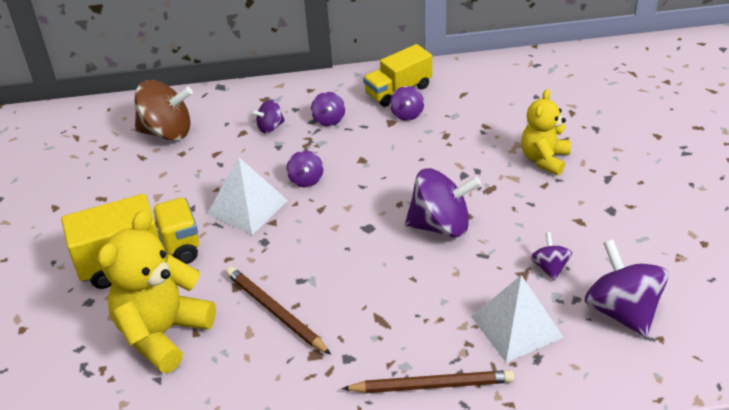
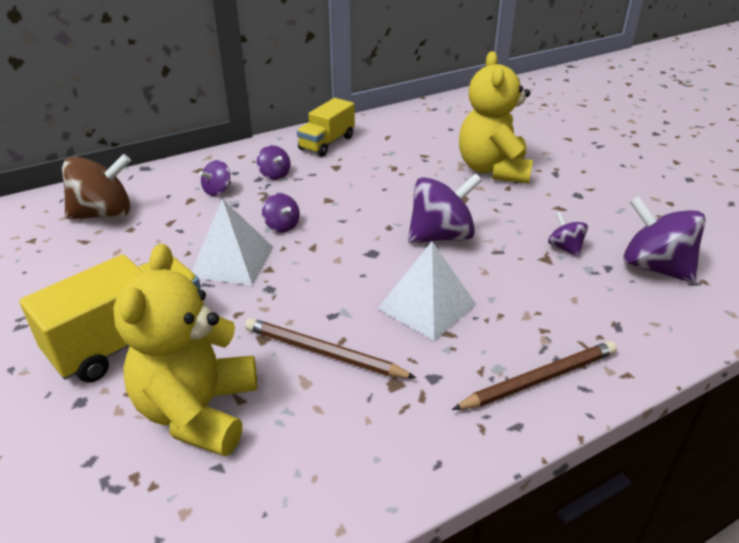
camera: 25 degrees left, 5 degrees down
(407, 114) = (347, 158): purple spinning top -> none
(516, 326) = (576, 303): white pyramid -> white pyramid (427, 306)
(544, 159) = (493, 169): yellow teddy bear -> yellow teddy bear, size x1.60

